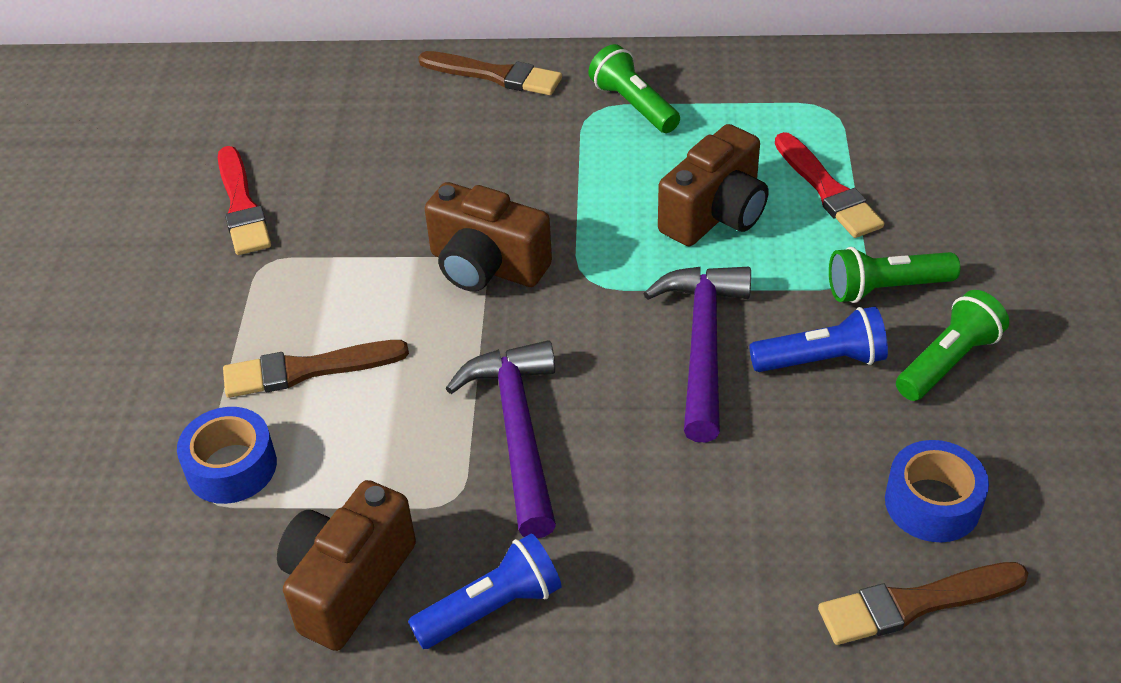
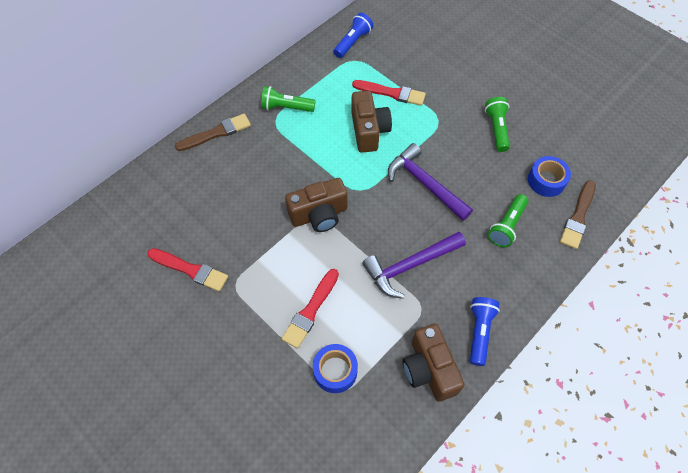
camera: 50 degrees left, 15 degrees up
(307, 370) = (310, 310): brown brush -> red brush
(517, 431) = (409, 266): purple hammer -> purple hammer turned 60 degrees counterclockwise
(821, 360) = (464, 159): blue flashlight -> blue flashlight (353, 42)
(886, 288) = (451, 117): green flashlight -> green flashlight (507, 226)

